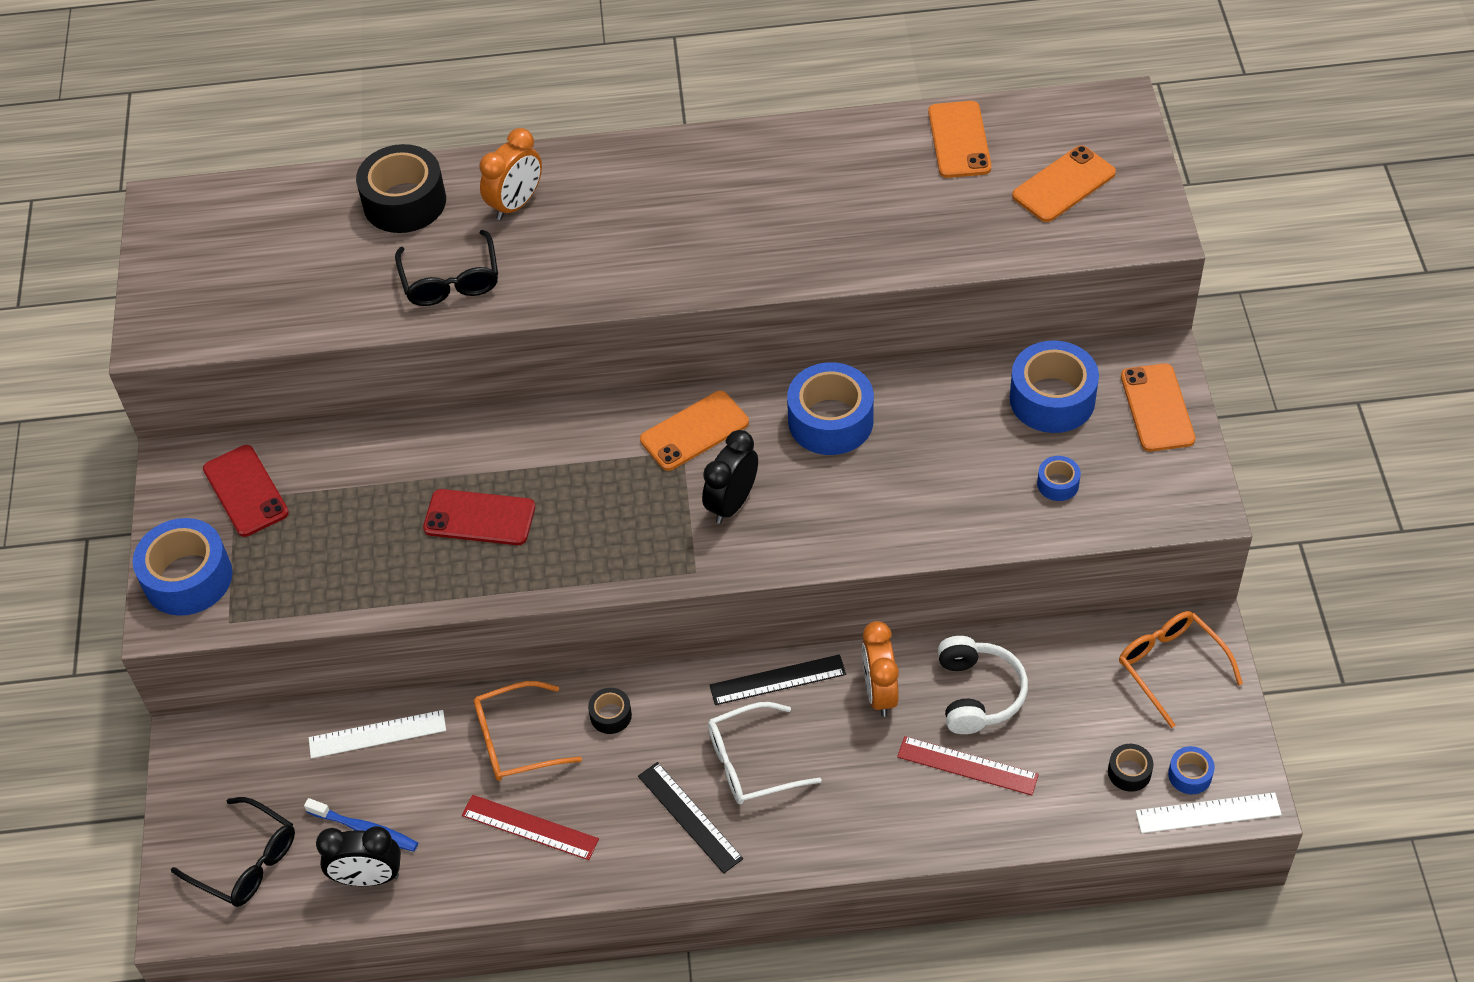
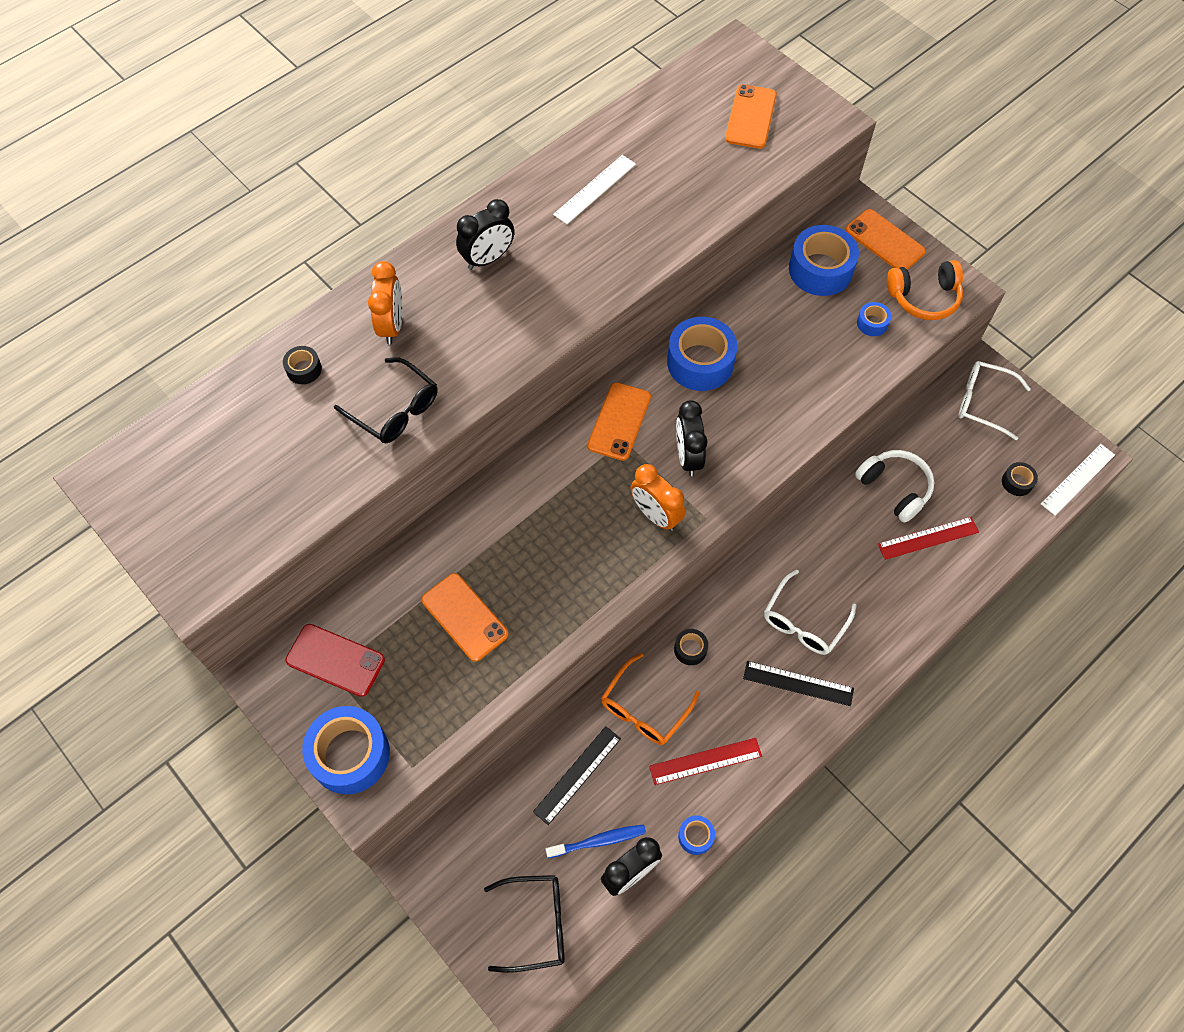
camera: 40 degrees left, 10 degrees up
(377, 734) = (547, 768): white ruler -> white ruler (595, 189)
(404, 202) = (304, 369): black tape -> black tape, size x0.47
(479, 518) = (527, 572): red phone -> none
(660, 189) = (488, 259): none -> black clock
(777, 680) = (772, 556): black ruler -> black ruler (577, 774)
(879, 693) = (839, 525): orange clock -> orange clock (655, 515)
(959, 140) = (658, 120): orange phone -> orange phone (464, 617)
(1145, 490) = (924, 298): none -> orange headphones
(1170, 666) = (983, 402): orange glasses -> white glasses
(1190, 775) = (1049, 462): blue tape -> blue tape (695, 836)

